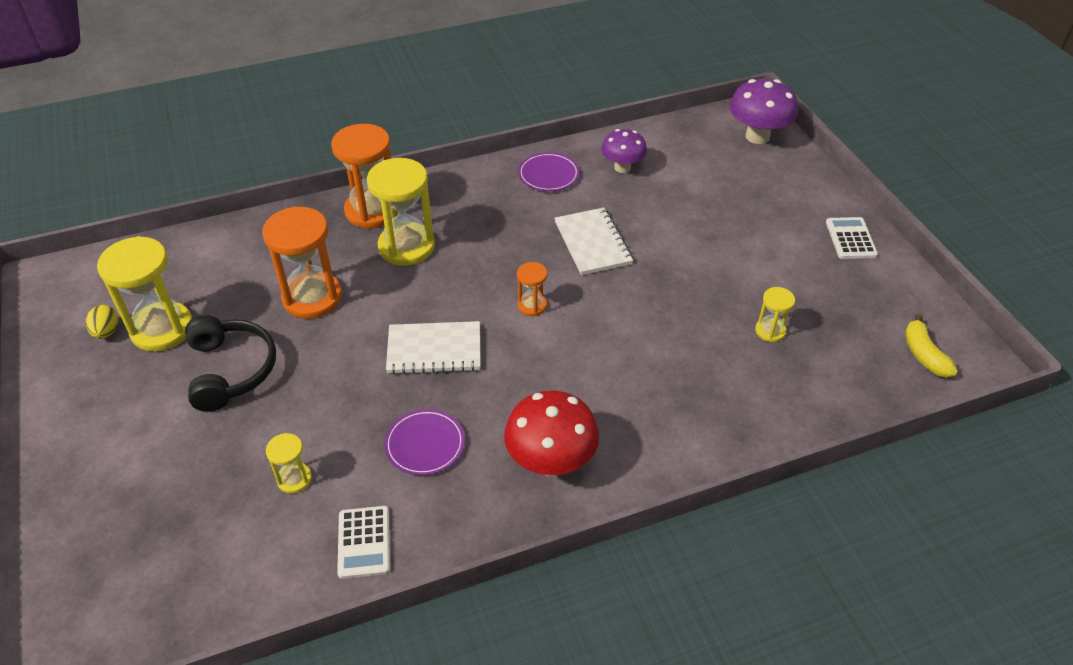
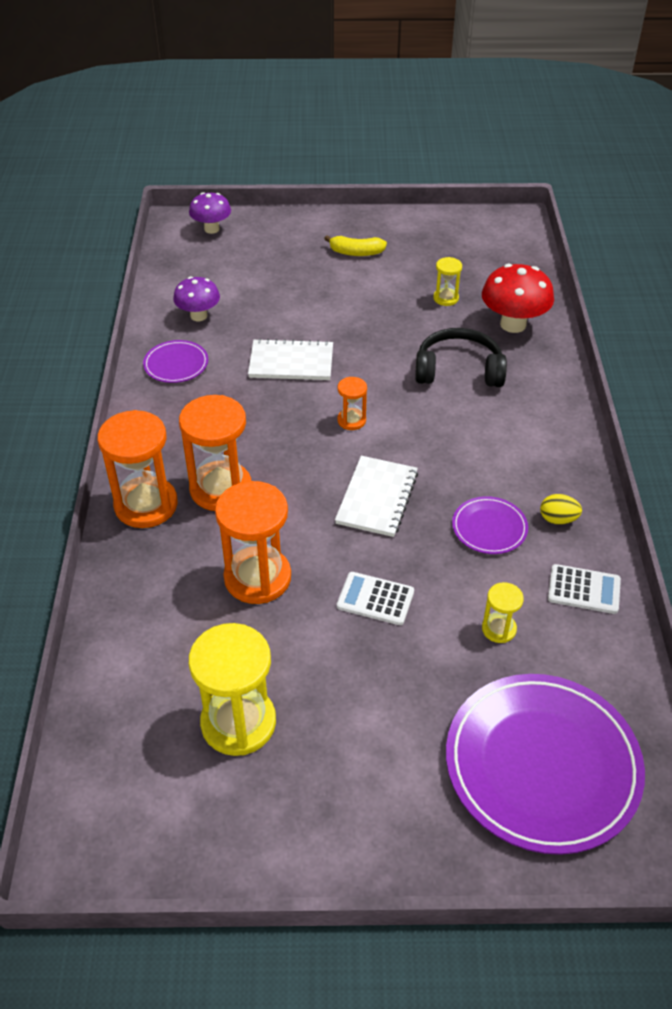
camera: 70 degrees left, 0 degrees up
(107, 332) = (215, 782): yellow egg -> yellow egg (558, 519)
(141, 544) = (542, 765): none -> purple plate
(231, 370) = (334, 663): black headphones -> black headphones (458, 370)
(406, 247) = (221, 489): yellow hourglass -> orange hourglass
(551, 462) = (534, 453): red mushroom -> red mushroom (513, 324)
(757, 136) = (211, 229): purple mushroom -> purple mushroom, size x0.66
(850, 239) = (367, 227): white calculator -> white calculator (375, 599)
(924, 355) = (501, 238): yellow banana -> yellow banana (356, 252)

